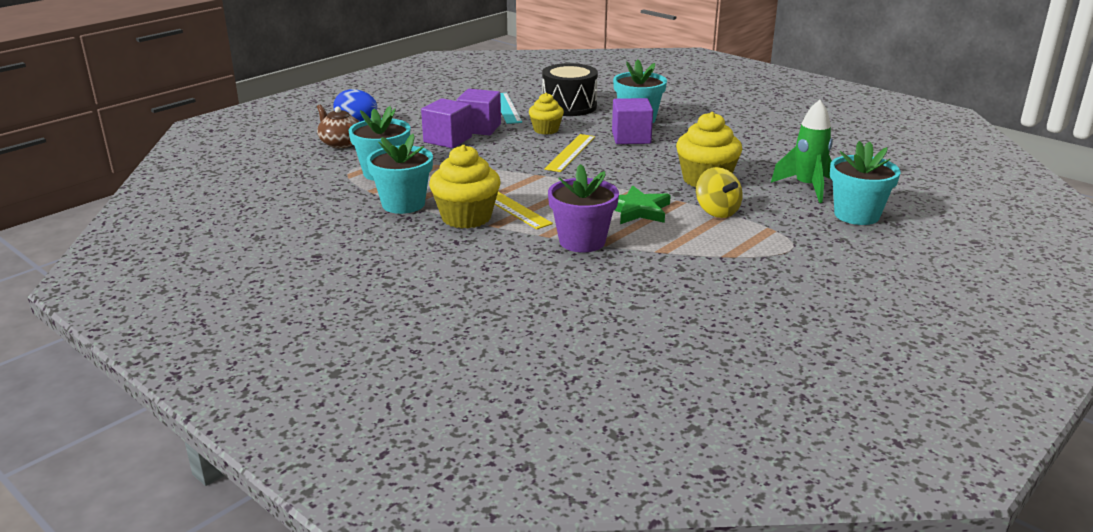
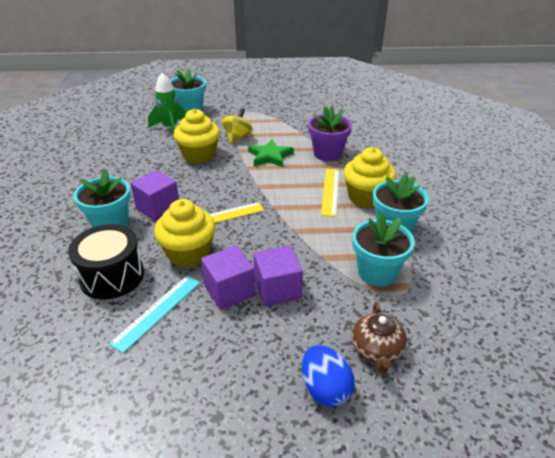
camera: 135 degrees left, 10 degrees up
(546, 130) = (188, 253): yellow cupcake -> yellow cupcake, size x1.63

